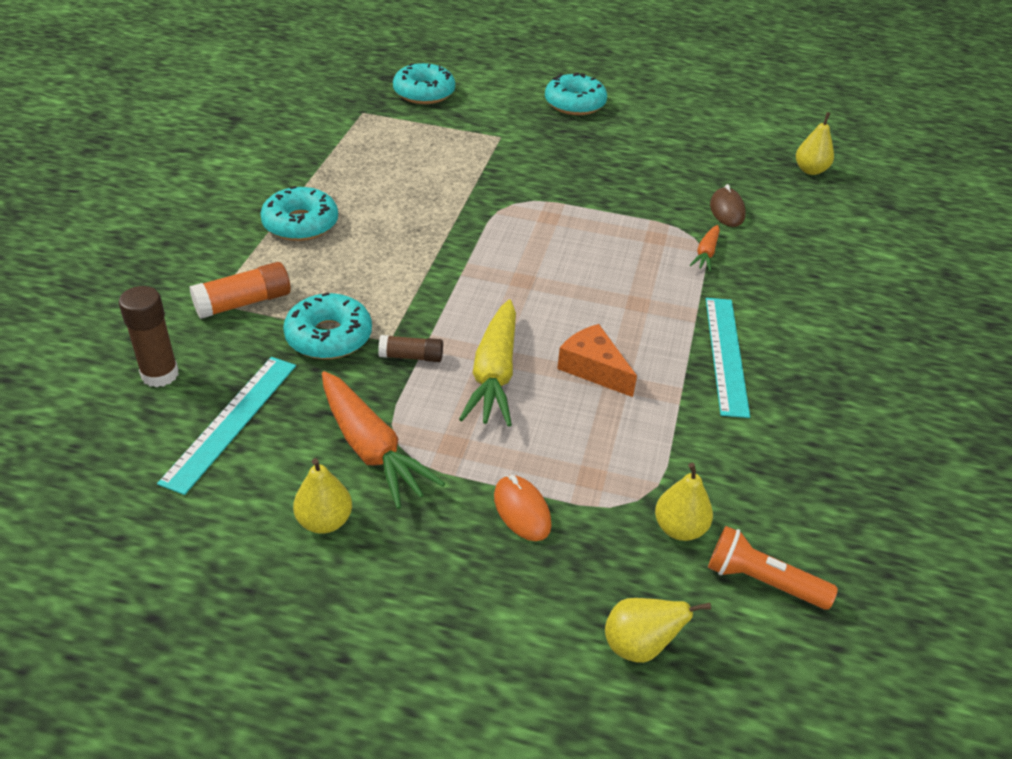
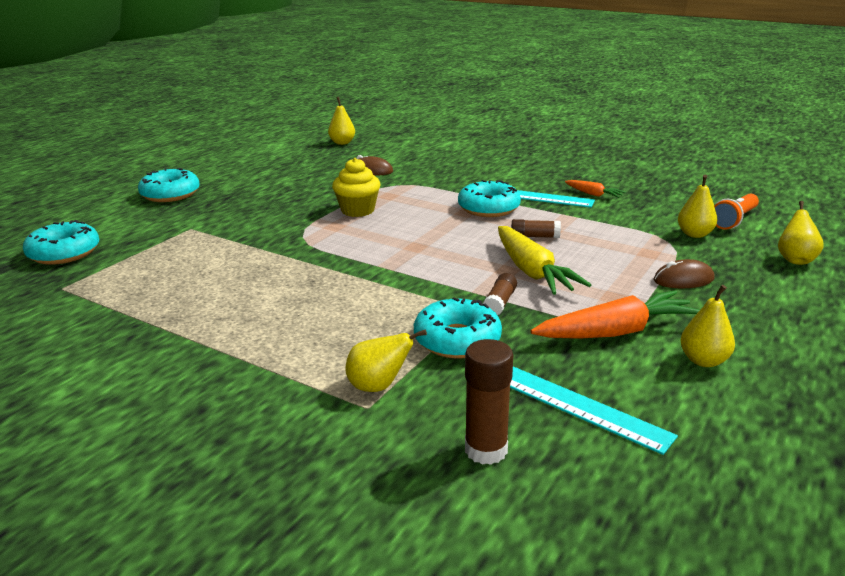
camera: 70 degrees left, 15 degrees down
(243, 303) = (378, 386): orange glue stick -> yellow pear
(300, 224) = (253, 342): turquoise donut -> turquoise donut (488, 208)
(494, 374) = (532, 271): yellow carrot -> yellow carrot turned 45 degrees clockwise
(522, 510) = (683, 280): orange mouse -> brown mouse
(593, 369) = (535, 236): orange cheese -> brown glue stick
(599, 224) = (357, 210): none -> yellow cupcake
(706, 253) = (418, 184): orange carrot -> orange carrot (593, 194)

